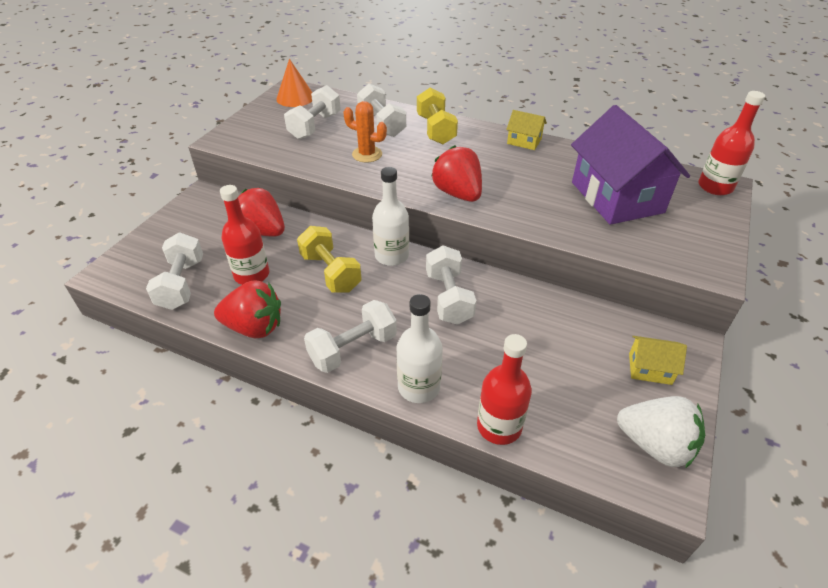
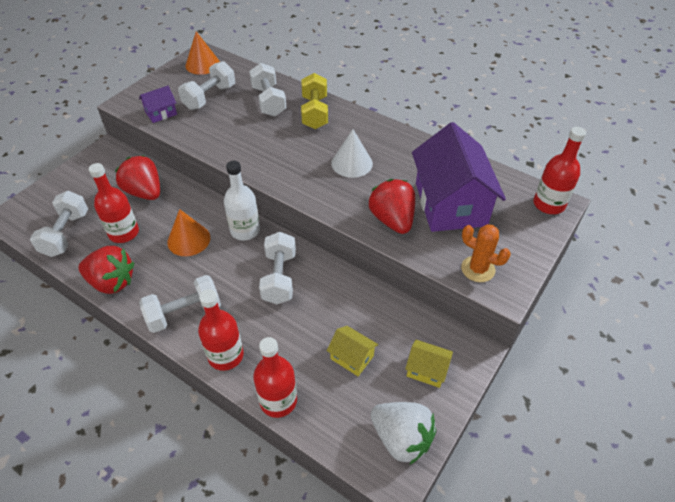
camera: 10 degrees right, 5 degrees up
(266, 145) = (161, 113): none -> purple house
(330, 272) = (189, 239): yellow dumbbell -> orange cone
(367, 154) = (244, 132): orange cactus -> orange cactus (478, 269)
(419, 387) = (225, 355): white bottle -> red bottle
(458, 194) = (308, 183): red strawberry -> red strawberry (392, 220)
(496, 171) = (352, 163): none -> white cone
(524, 141) = (390, 134): yellow house -> yellow house (352, 357)

